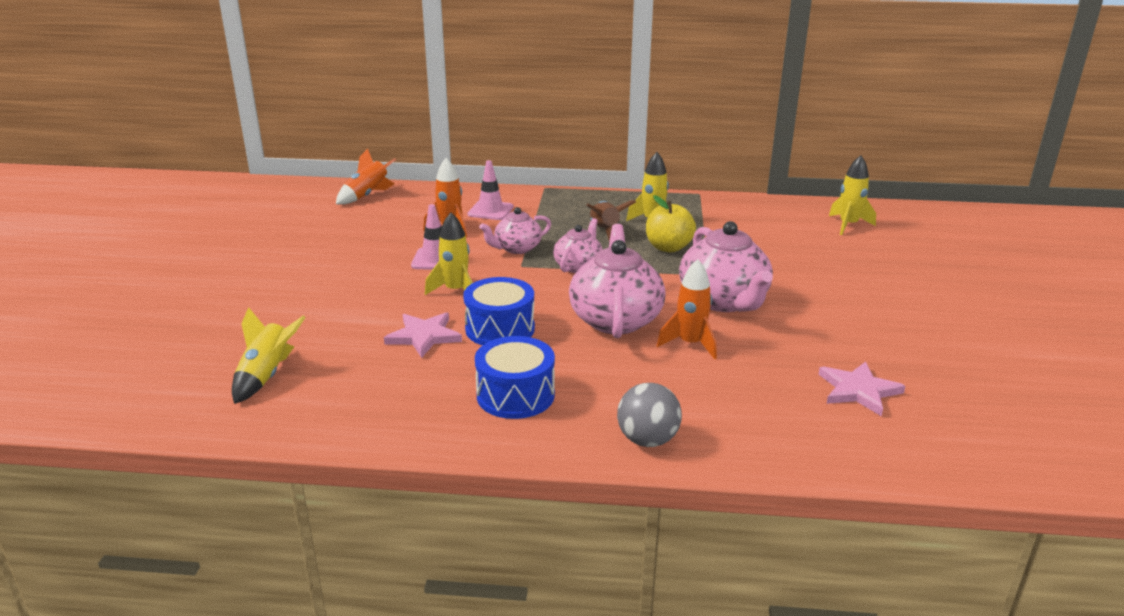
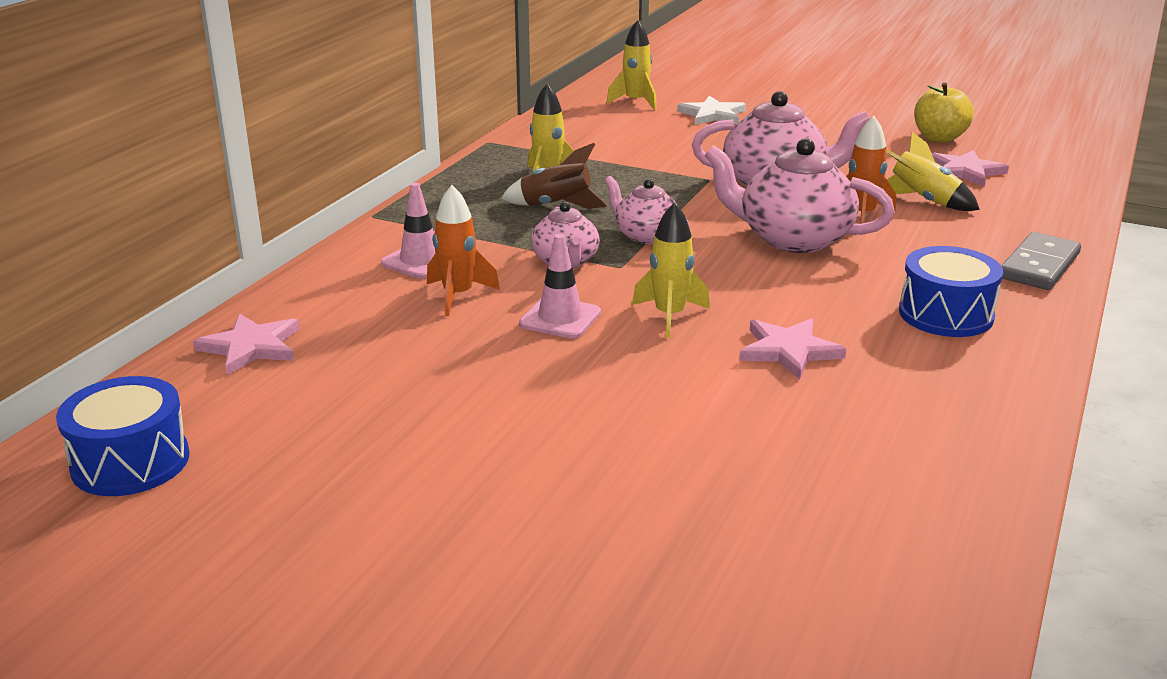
camera: 70 degrees left, 0 degrees up
(267, 376) = (860, 475): yellow rocket -> yellow rocket (923, 201)
(367, 195) = (251, 347): orange rocket -> pink star
(500, 329) = (788, 302): blue drum -> blue drum (130, 462)
(647, 440) = (1039, 266): grey ball -> grey domino
(668, 247) = (628, 183): yellow apple -> yellow apple (939, 138)
(859, 257) = (712, 115): none -> white star

